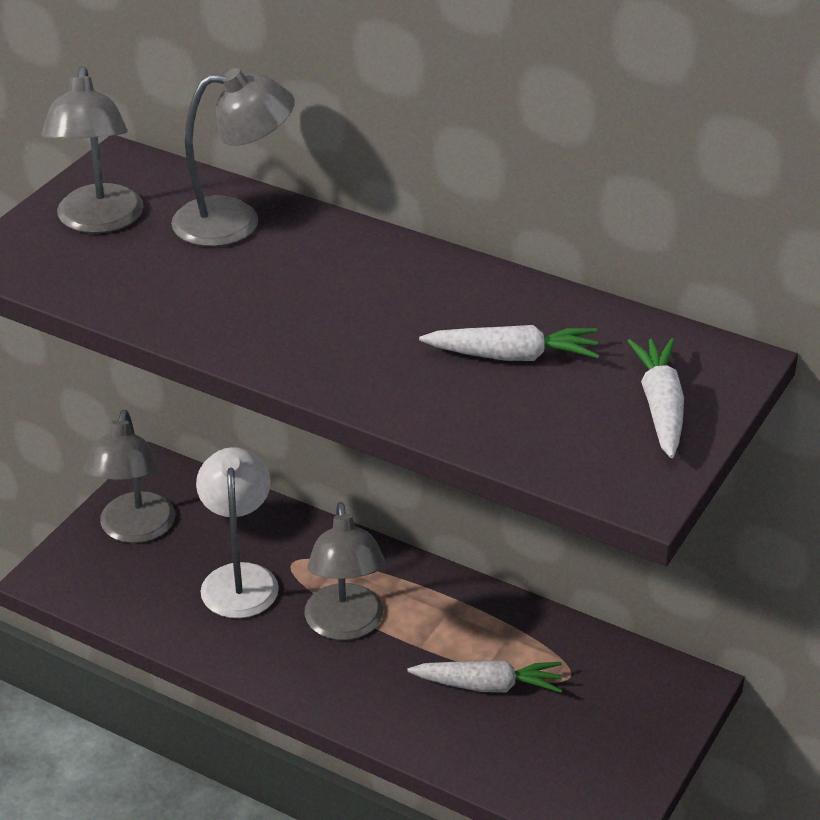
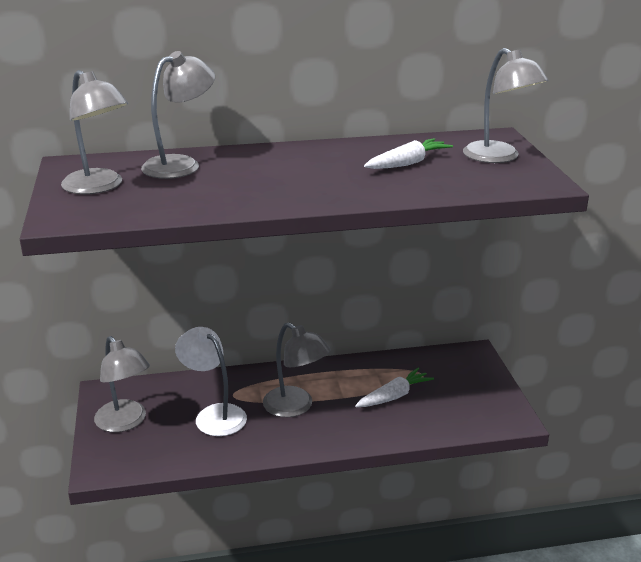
camera: 40 degrees left, 10 degrees down
(660, 407) = (499, 157): white carrot -> grey lamp

